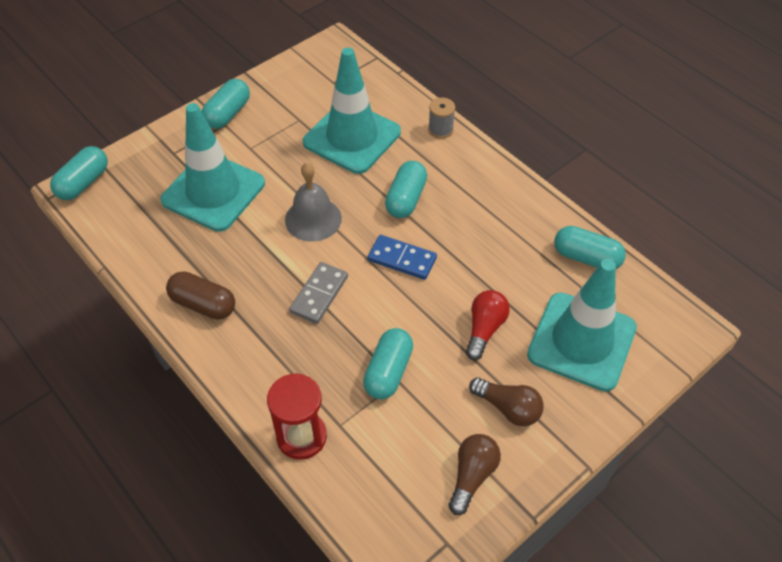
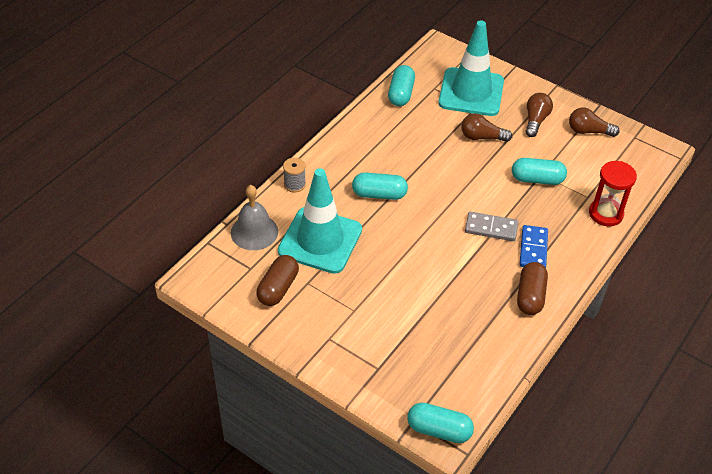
camera: 105 degrees left, 5 degrees down
(213, 192) = (415, 322): turquoise traffic cone -> none
(228, 114) = (314, 339): turquoise capsule -> none
(300, 98) = (278, 288): none -> brown capsule
(313, 219) = (420, 247): grey bell -> grey bell (254, 232)
(402, 259) = (440, 187): blue domino -> blue domino (533, 249)
(484, 329) = (482, 137): red light bulb -> brown light bulb

